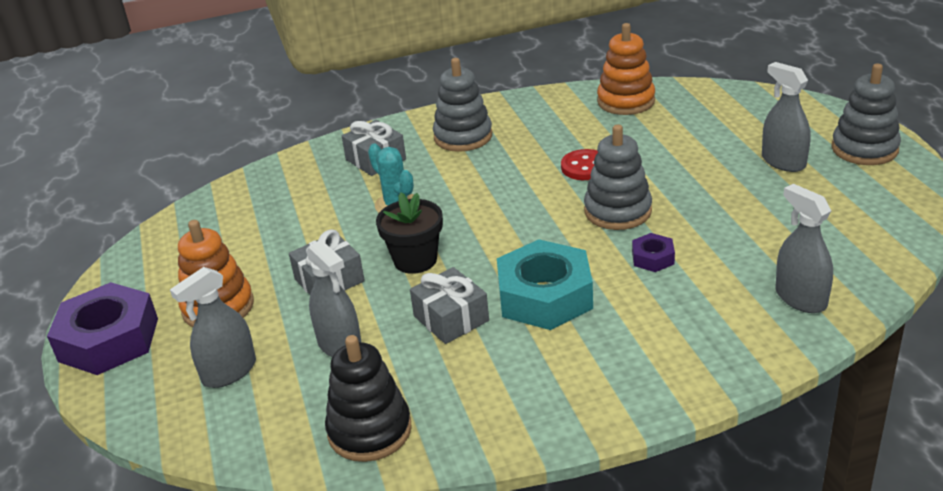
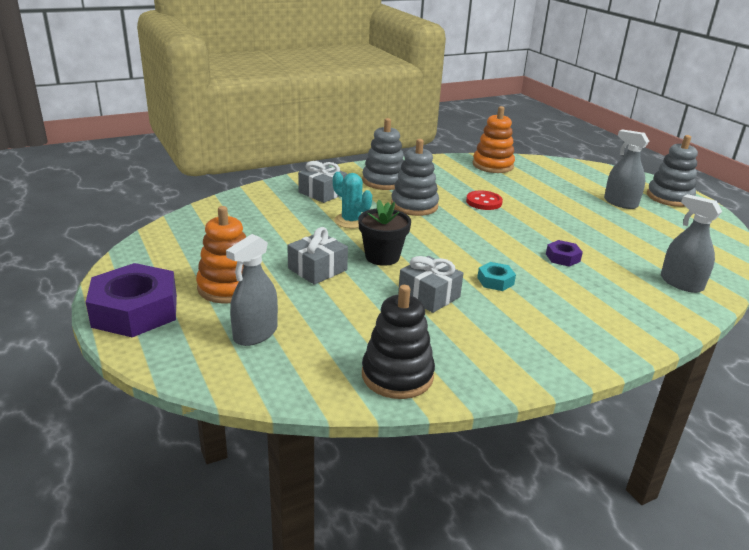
camera: 15 degrees left, 5 degrees down
(339, 345) = (345, 314): grey spray bottle -> none
(545, 296) = (495, 281): turquoise nut -> turquoise nut, size x0.46
(617, 211) = (521, 229): grey stacking toy -> grey stacking toy (414, 205)

